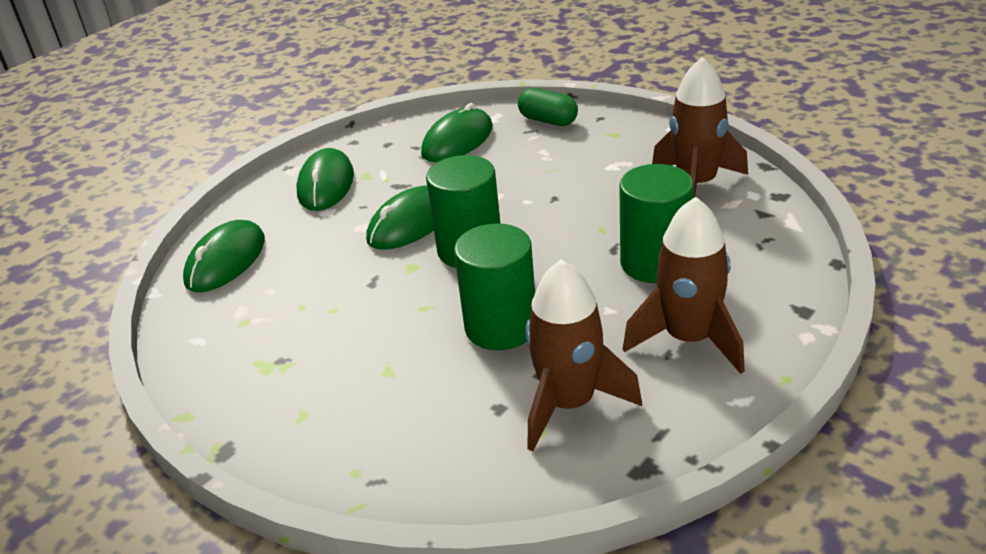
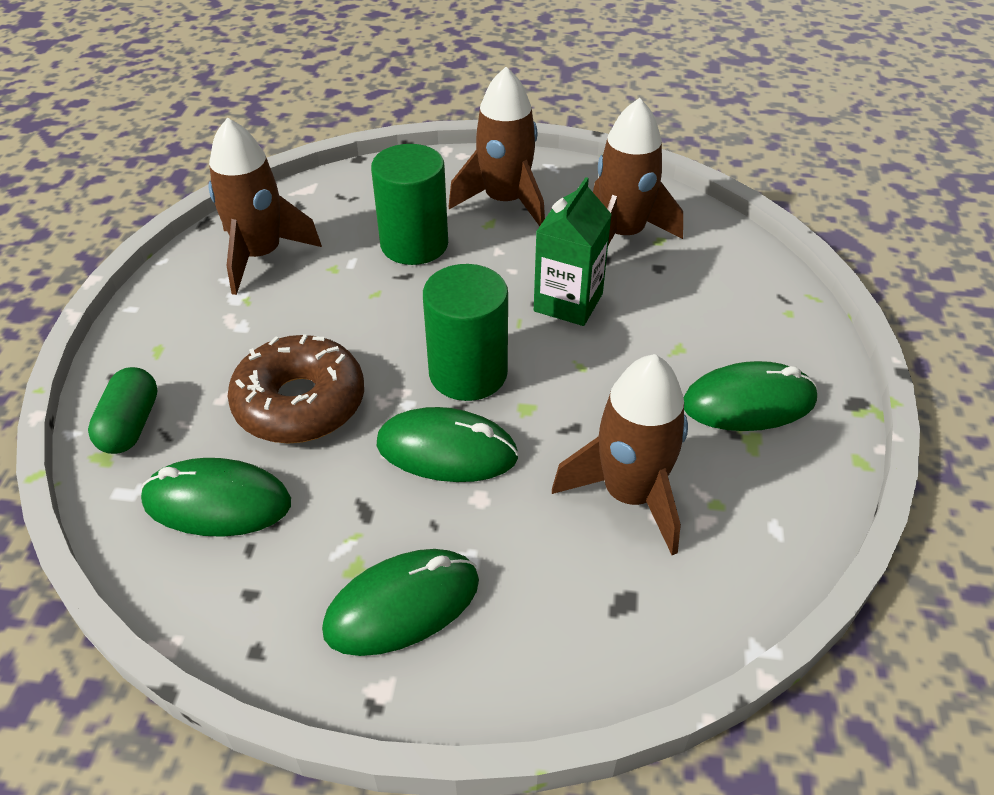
camera: 125 degrees left, 10 degrees up
(226, 261) = (640, 608): green mouse -> green mouse (748, 402)
(294, 286) = (630, 494): none -> brown rocket
(501, 327) = (568, 302): green cylinder -> green carton
(509, 177) = (300, 403): none -> brown donut

